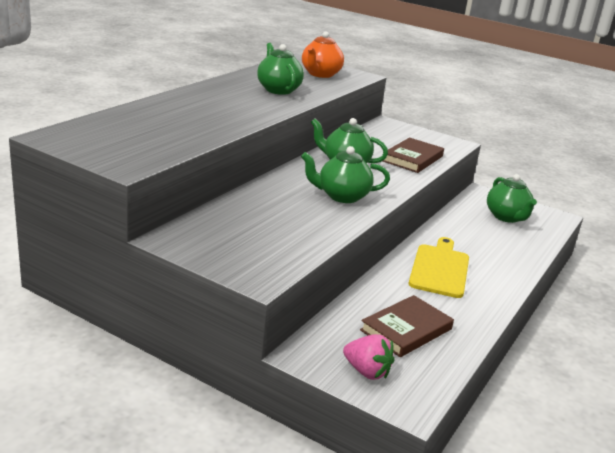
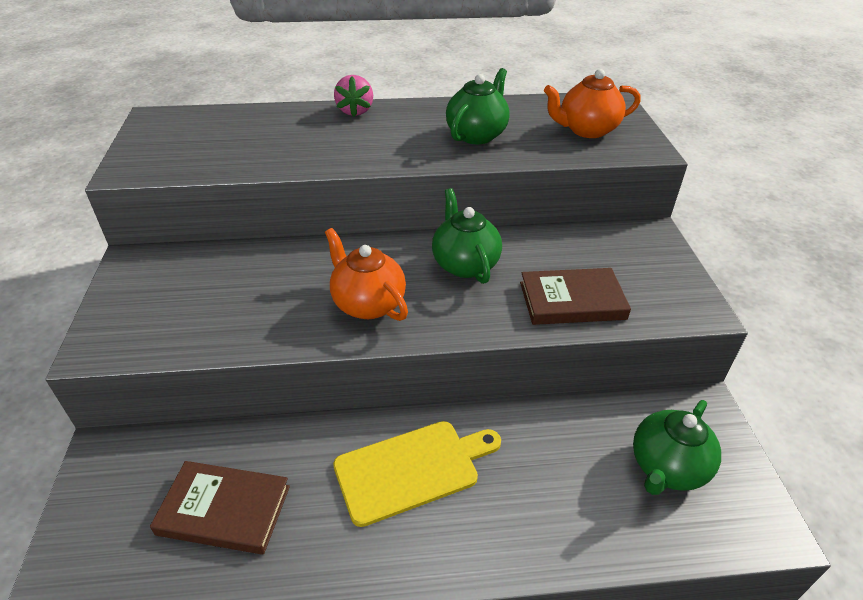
camera: 55 degrees right, 15 degrees up
(342, 196) = (368, 304): green teapot -> orange teapot
(367, 371) = (103, 520): pink strawberry -> pink strawberry (355, 111)

